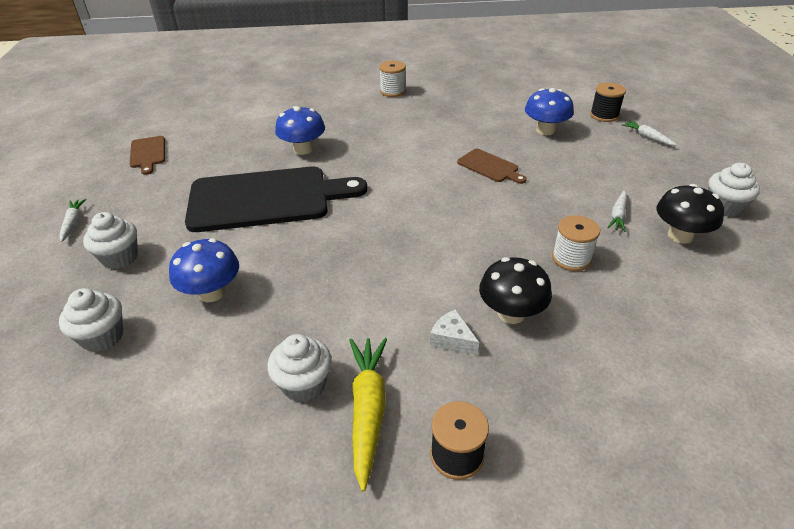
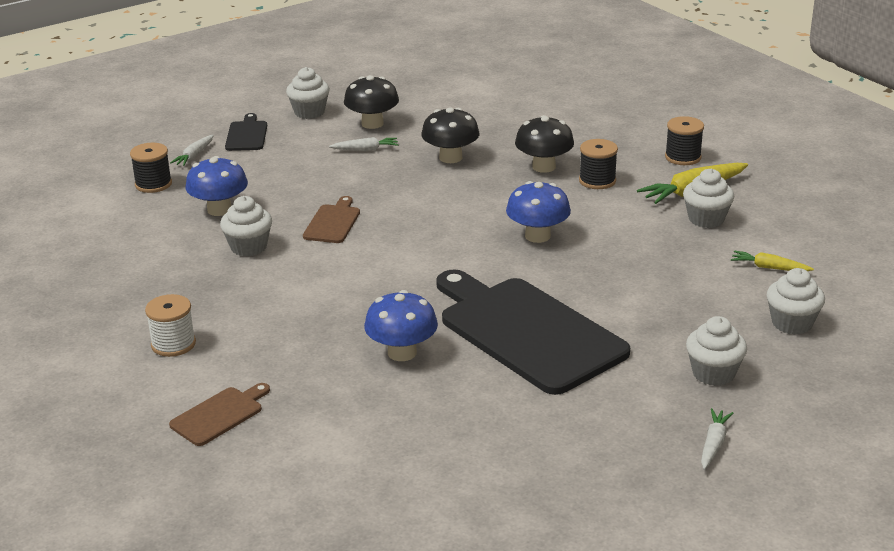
camera: 120 degrees left, 10 degrees down
(73, 223) = (713, 444): white carrot -> white carrot turned 150 degrees clockwise
(148, 153) = (532, 481): brown cutting board -> brown cutting board (220, 415)
(180, 377) = (769, 268): none -> yellow carrot
(212, 292) = (683, 296): blue mushroom -> blue mushroom (537, 236)
(452, 340) = (597, 181): white cheese -> black spool
(481, 130) = (249, 247): none -> white cupcake
(571, 258) = (450, 158): white spool -> black mushroom
(680, 166) = (247, 135): none -> black cutting board

